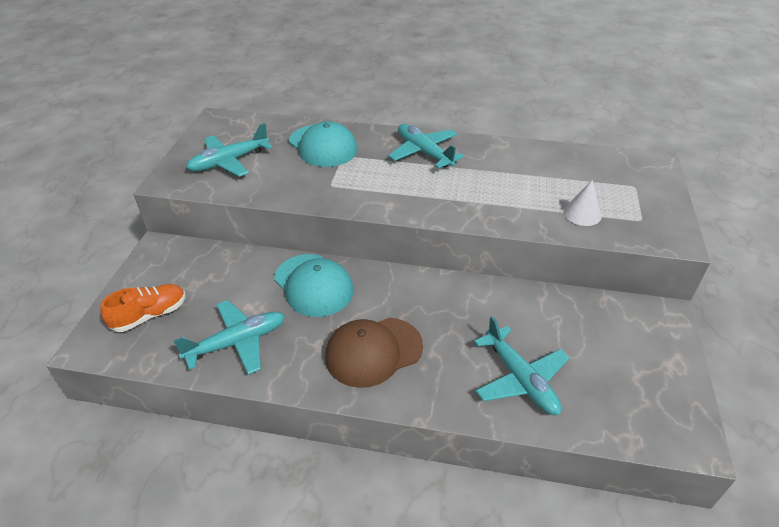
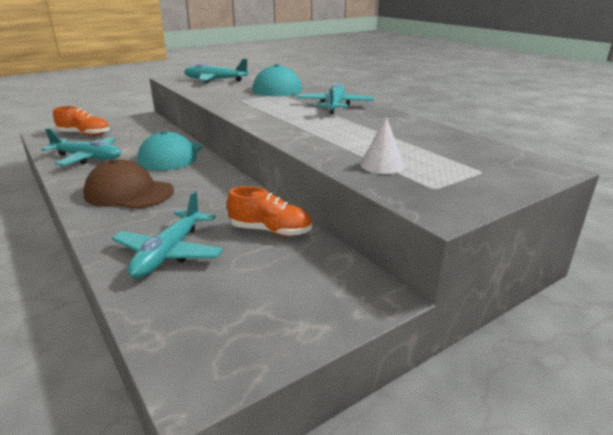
camera: 45 degrees right, 15 degrees down
(538, 310) = (270, 231): none -> orange shoe

